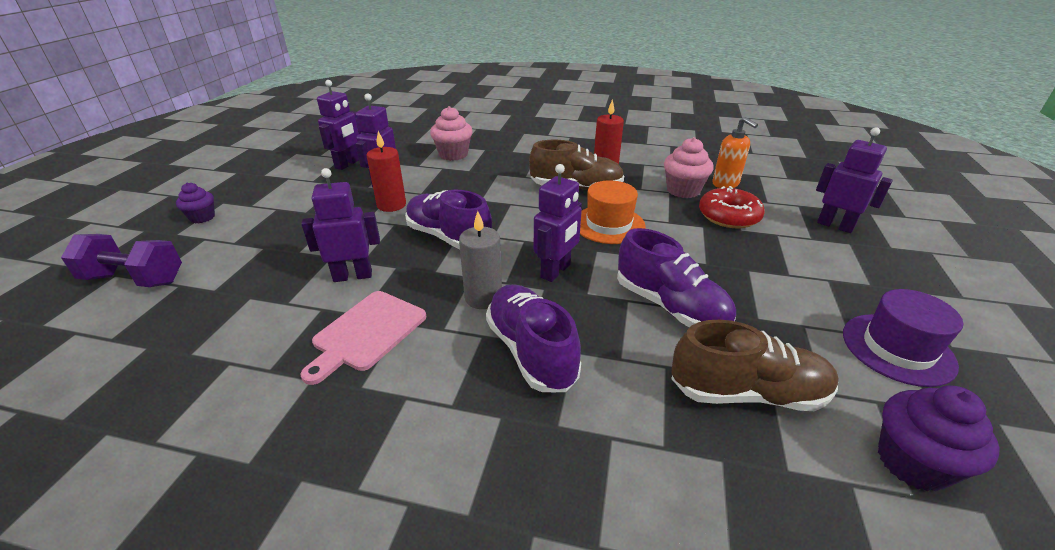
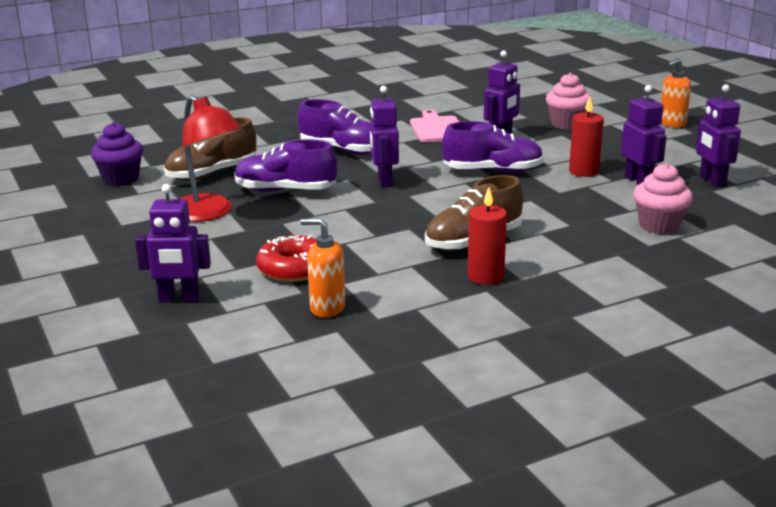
camera: 140 degrees right, 10 degrees down
(135, 279) = (602, 102): purple dumbbell -> none
(202, 217) = (672, 124): purple cupcake -> orange soap dispenser
(483, 298) = (406, 156): grey candle -> none
(608, 224) = (392, 221): orange hat -> none
(683, 190) = (365, 280): pink cupcake -> pink cupcake (566, 124)
(780, 310) = (209, 213): none -> red lamp
(897, 349) = (122, 219): purple hat -> none

